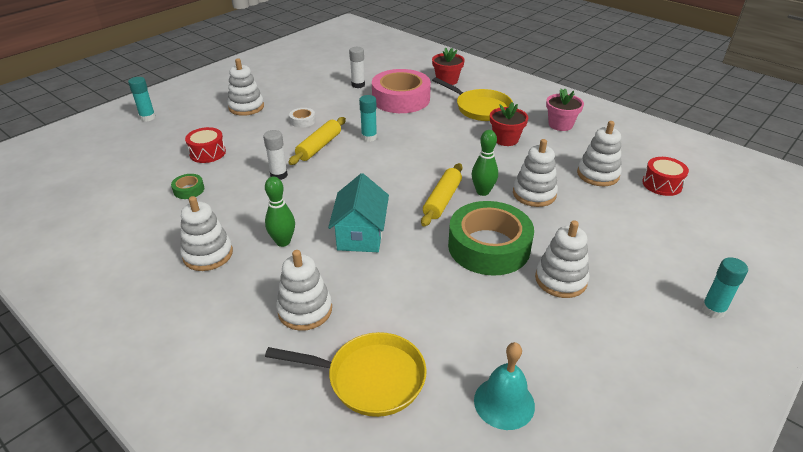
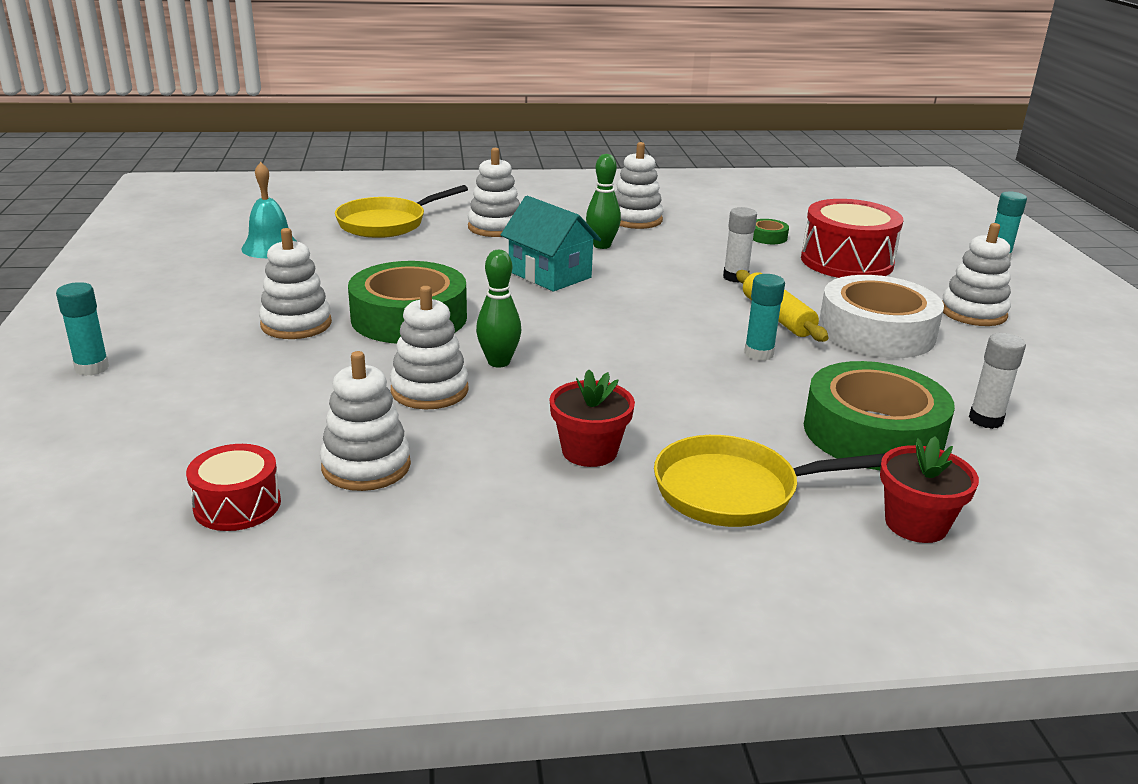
camera: 130 degrees right, 10 degrees down
(207, 153) = (846, 261): red drum -> red drum, size x1.74
(302, 121) = (876, 331): white tape -> white tape, size x2.43
(401, 99) = (873, 432): pink tape -> green tape
(442, 200) = (529, 332): yellow rolling pin -> none
(560, 125) = (546, 540): pink flower pot -> none

